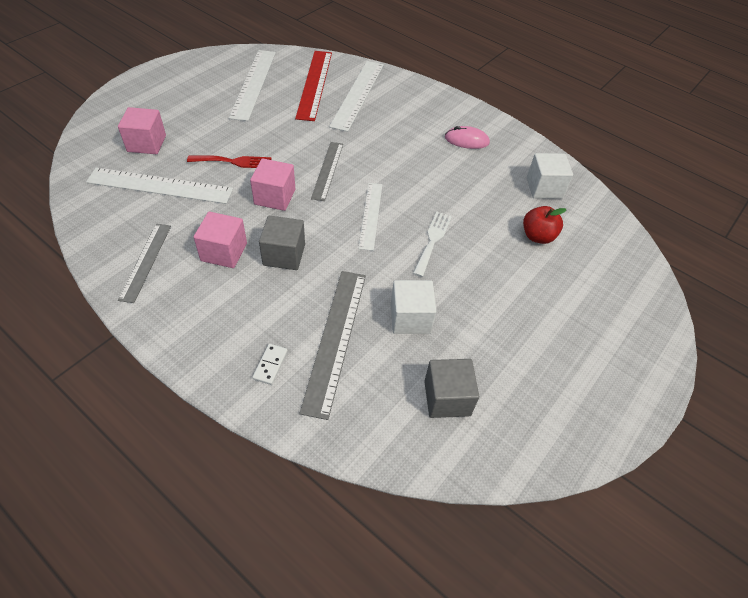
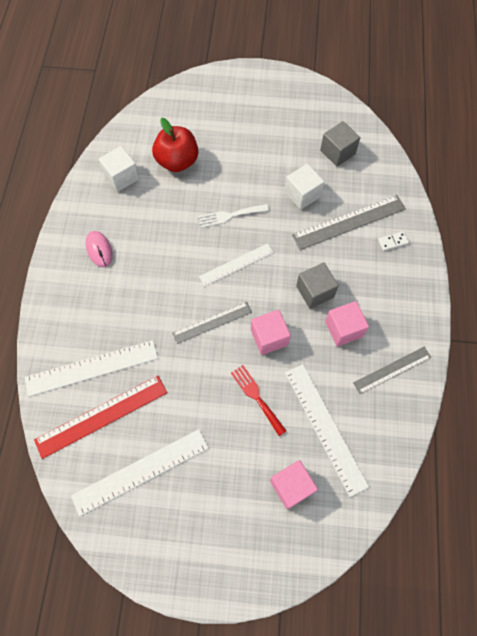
camera: 120 degrees left, 15 degrees up
(537, 236) = (177, 161): red apple -> red apple, size x1.52

